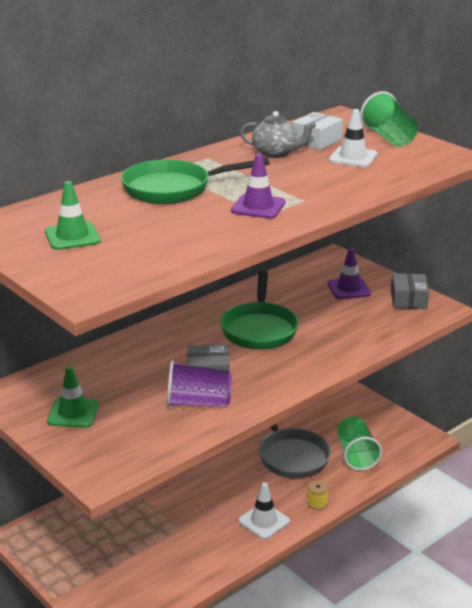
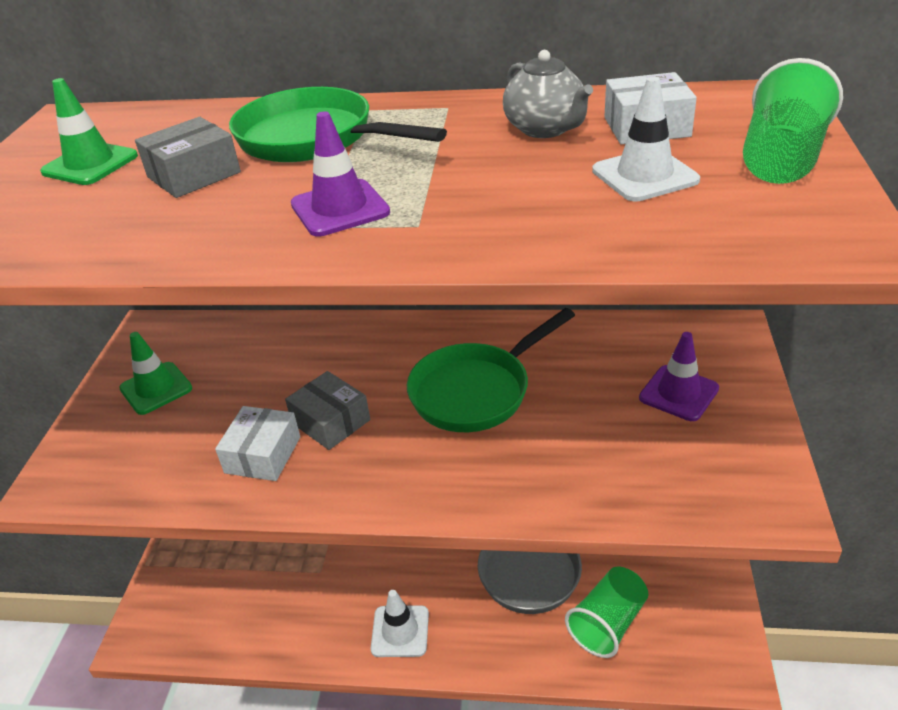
camera: 50 degrees right, 10 degrees up
(198, 403) = (263, 455): purple cup -> white box
(317, 503) = (480, 655): yellow spool -> none
(408, 300) = (744, 462): grey box -> grey box (194, 175)

